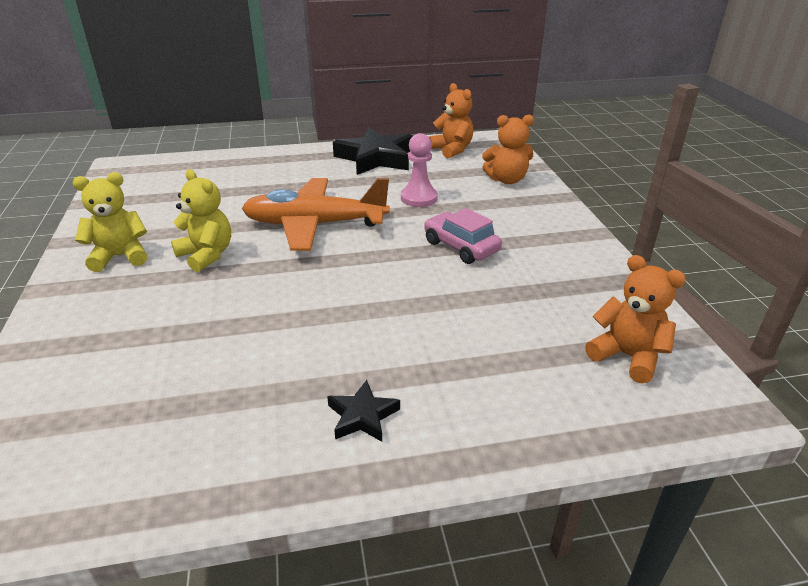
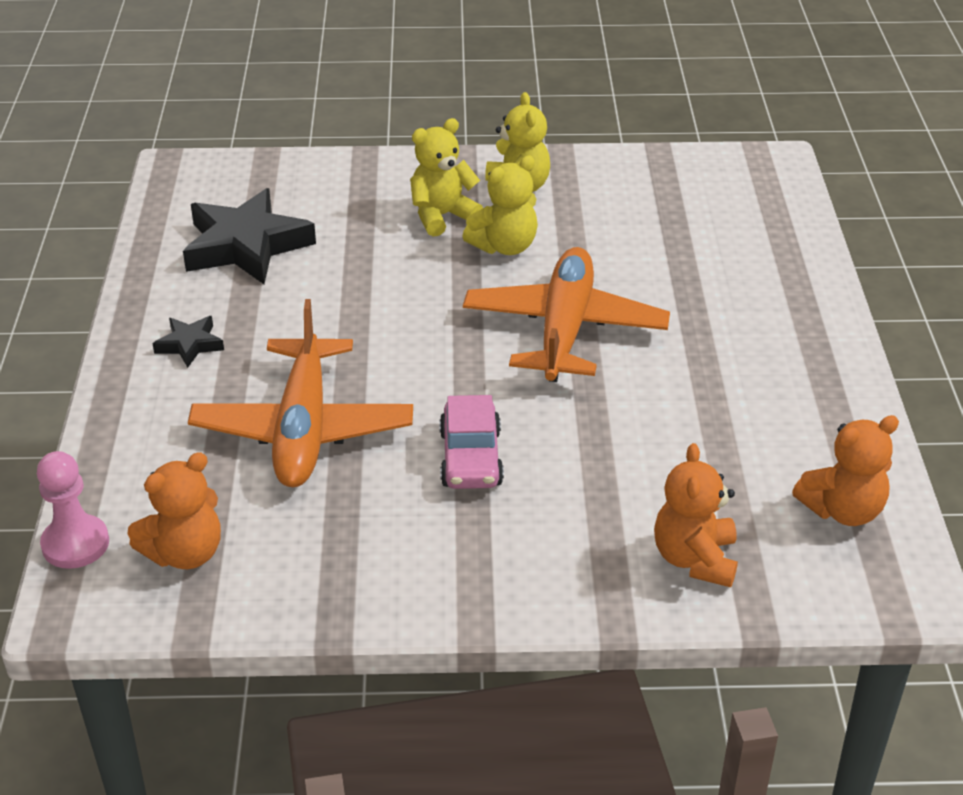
camera: 100 degrees right, 5 degrees up
(152, 289) = (442, 216): none -> yellow teddy bear
(375, 158) = (801, 406): black star -> black star (246, 245)
(419, 198) = (633, 437): pink pawn -> pink pawn (75, 544)
(460, 247) = (471, 458): pink car -> pink car turned 120 degrees clockwise
(460, 321) = (303, 429): none -> orange plane

